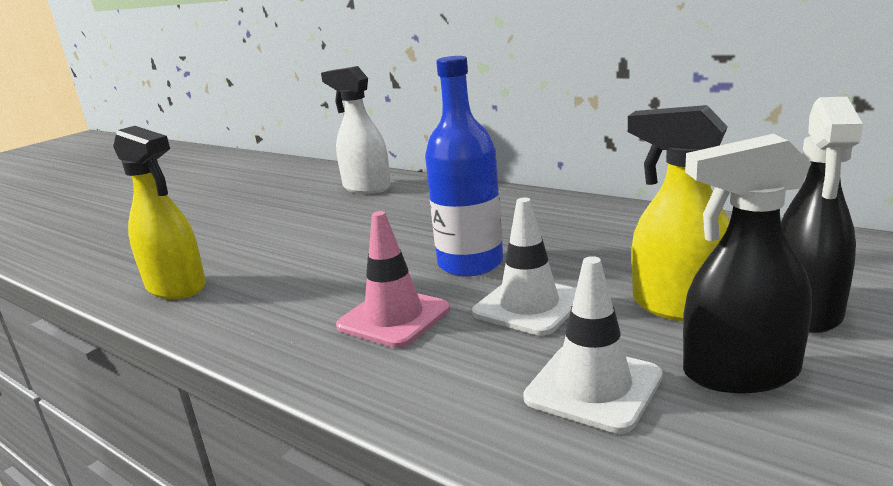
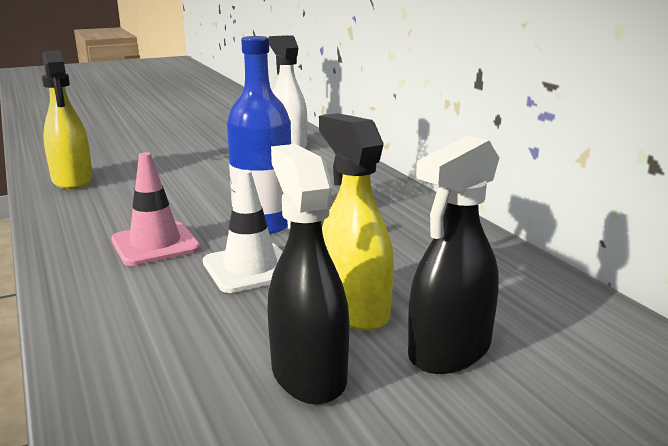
camera: 25 degrees right, 0 degrees up
(593, 387) = (194, 340): white traffic cone -> none
(740, 373) = (308, 374): black spray bottle -> black spray bottle turned 45 degrees clockwise

